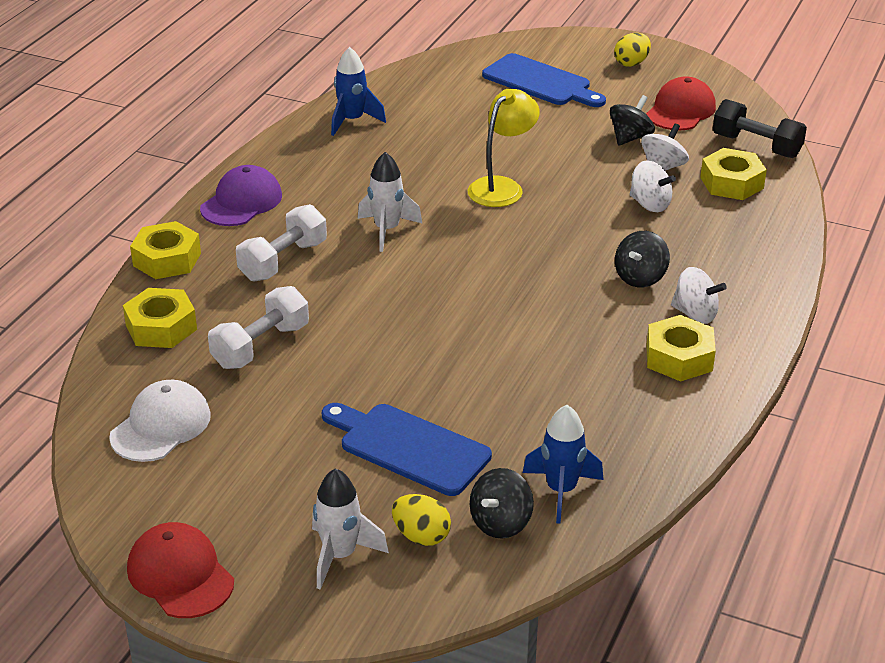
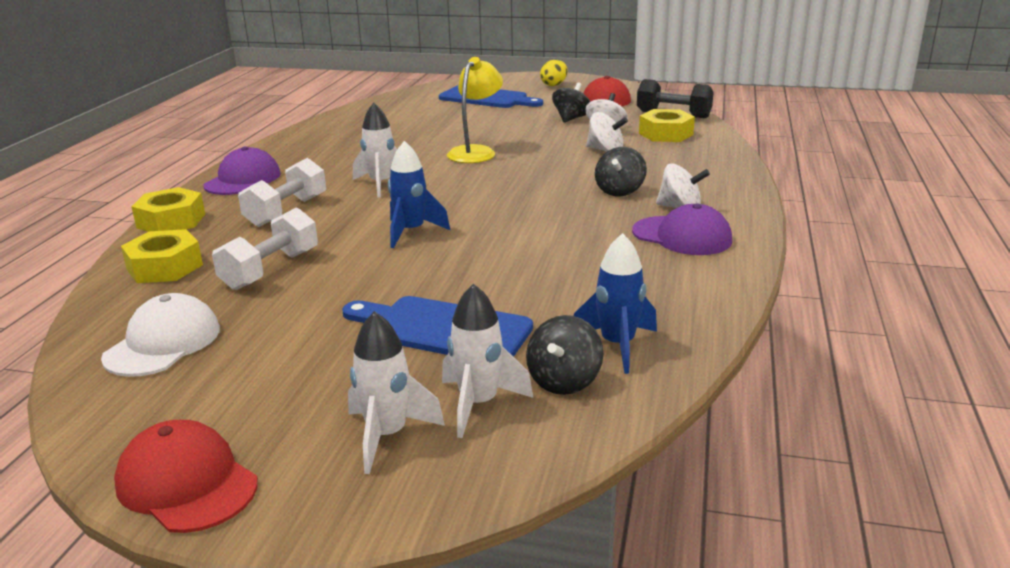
camera: 10 degrees left, 10 degrees down
(352, 121) = (336, 128): blue rocket -> blue rocket (411, 232)
(421, 536) = (478, 404): yellow egg -> white rocket
(679, 357) = (682, 236): yellow nut -> purple cap

